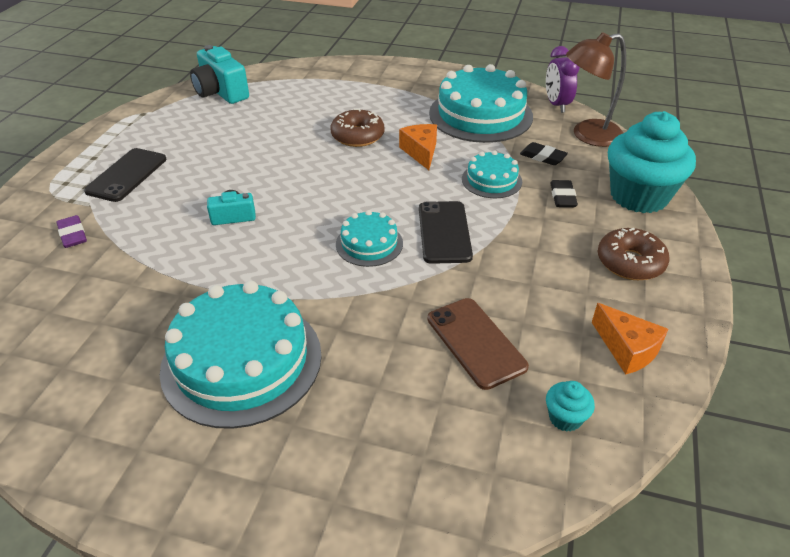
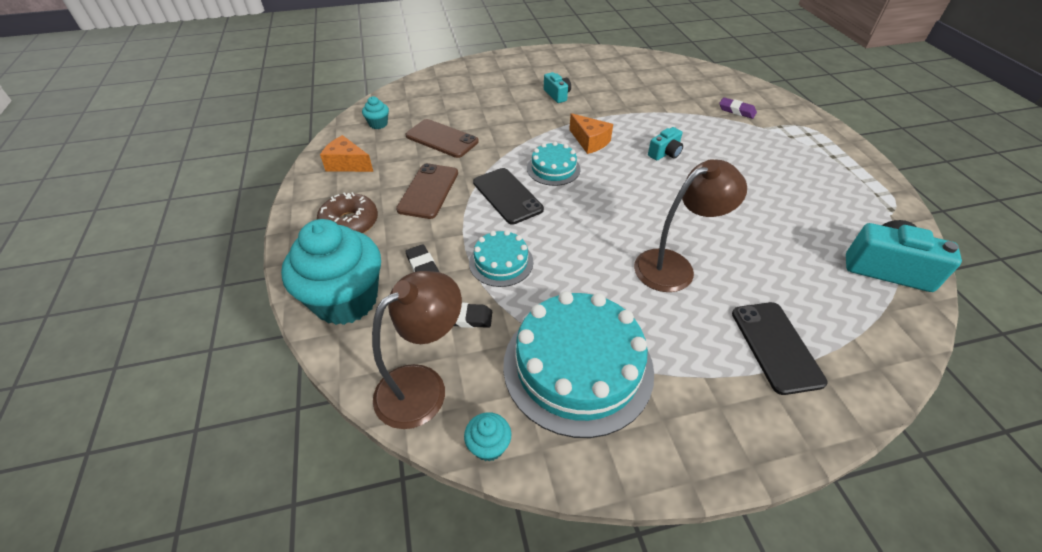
camera: 150 degrees right, 5 degrees up
(127, 175) = (784, 153): black phone -> black phone (776, 346)
(242, 361) = (557, 95): turquoise cake -> turquoise camera
(357, 136) = (674, 266): brown donut -> brown lamp
(421, 152) = (593, 270): orange cheese -> orange cheese (590, 141)
(528, 268) = (428, 191): none -> brown phone
(556, 105) = (489, 446): purple clock -> turquoise cupcake

